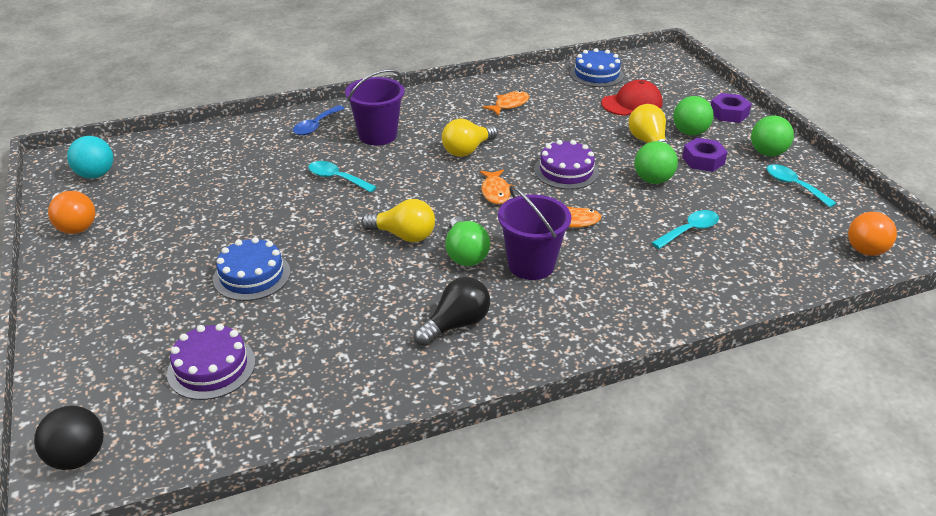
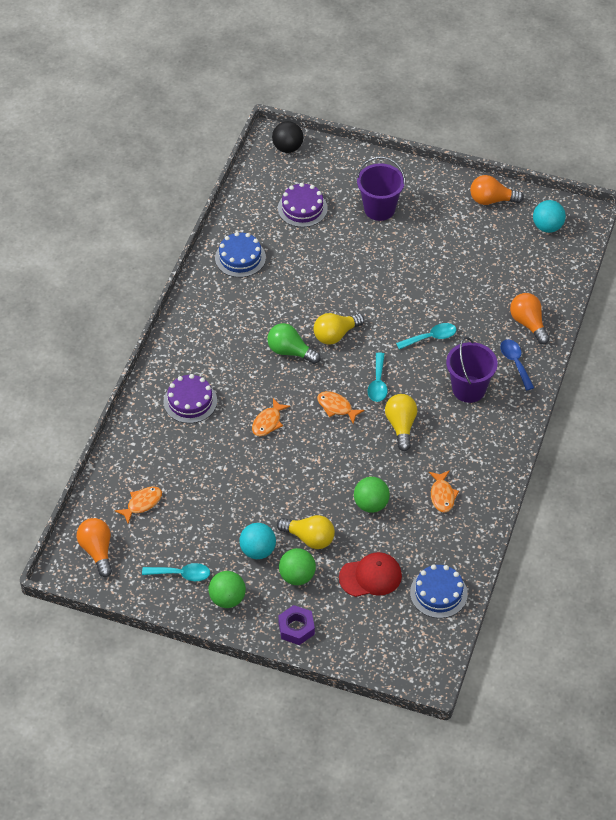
camera: 130 degrees right, 15 degrees up
(252, 275) = (363, 253): blue cake -> blue cake (240, 258)
(256, 137) = (528, 323): none -> orange light bulb
(456, 324) = (238, 311): black light bulb -> none
(531, 265) = (250, 374): purple bucket -> purple bucket (379, 209)
(566, 171) = (322, 461): purple cake -> purple cake (190, 401)
(632, 103) = (370, 576): red cap -> red cap turned 120 degrees counterclockwise
(652, 180) = (266, 500): green ball -> green ball (371, 504)
(689, 230) = (201, 473): turquoise spoon -> turquoise spoon (378, 383)
(703, 160) = (258, 550): purple nut -> turquoise ball
(779, 247) = (142, 503): none -> orange fish

